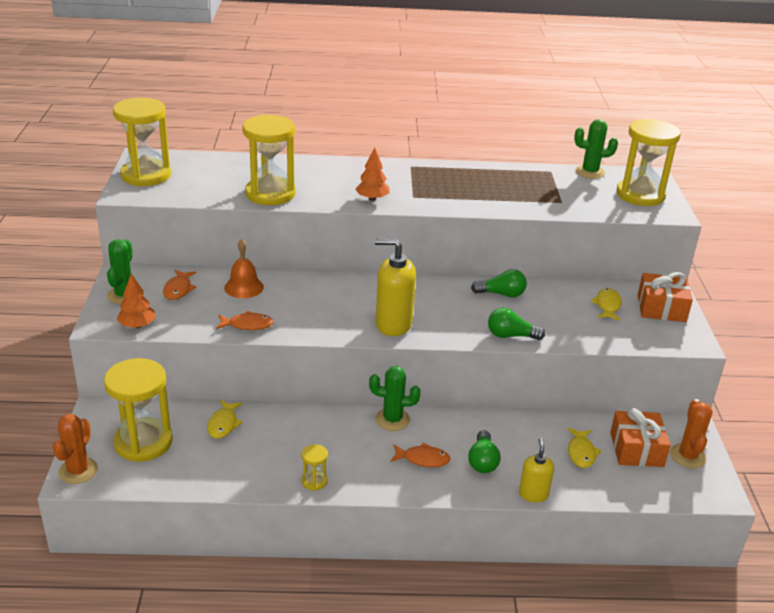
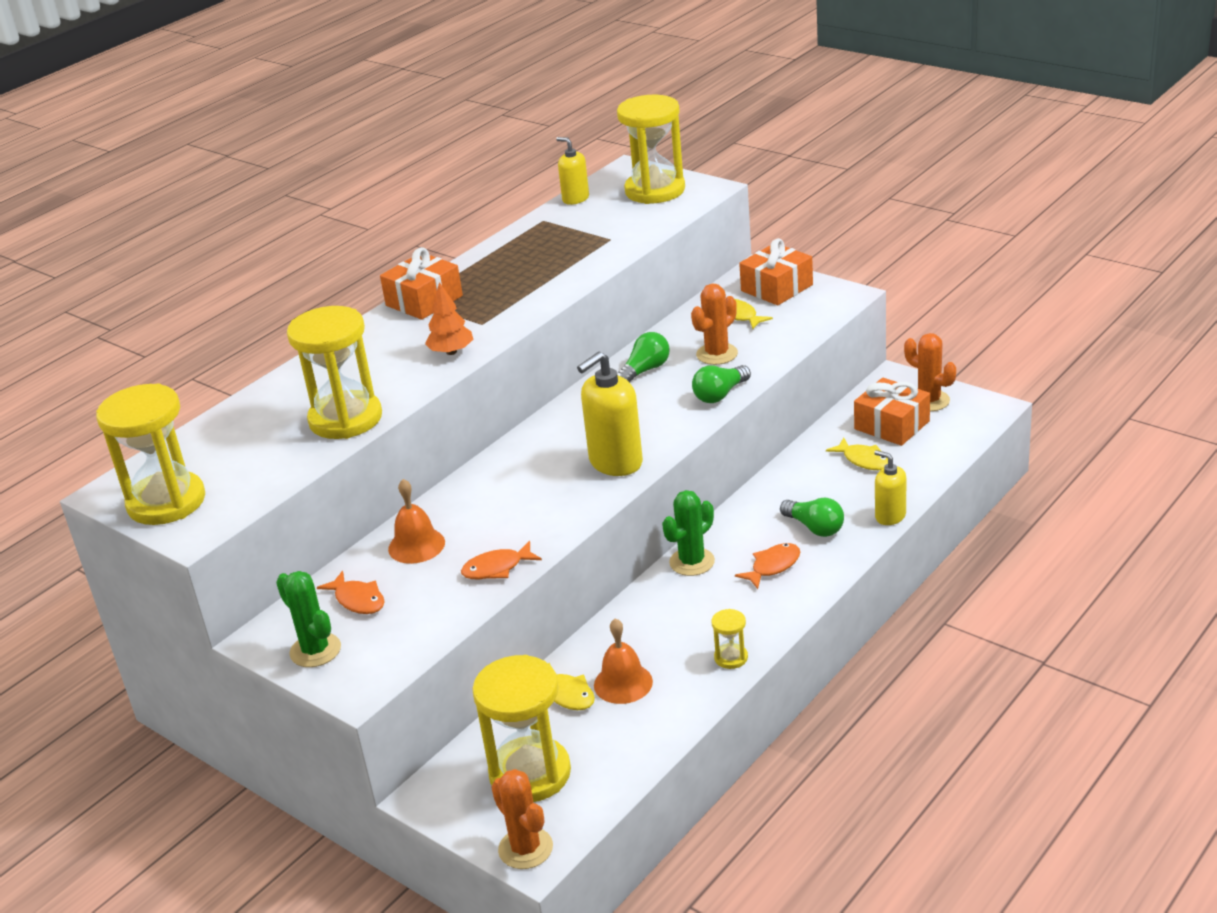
camera: 45 degrees left, 0 degrees up
(137, 325) = (396, 658): orange tree -> none
(247, 325) = (497, 568): orange fish -> orange fish turned 150 degrees counterclockwise
(252, 443) = (623, 683): none -> orange bell
(414, 169) = (424, 301): none -> orange gift
(554, 315) = (717, 354): none -> orange cactus
(590, 172) = (575, 199): green cactus -> yellow soap dispenser

